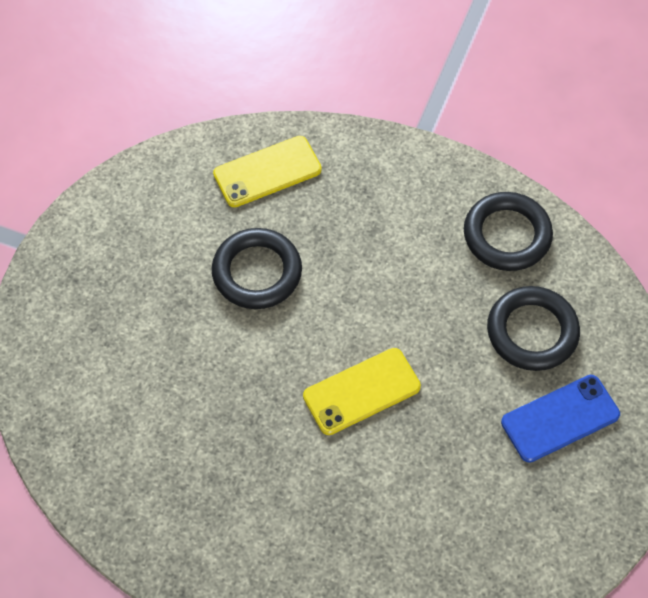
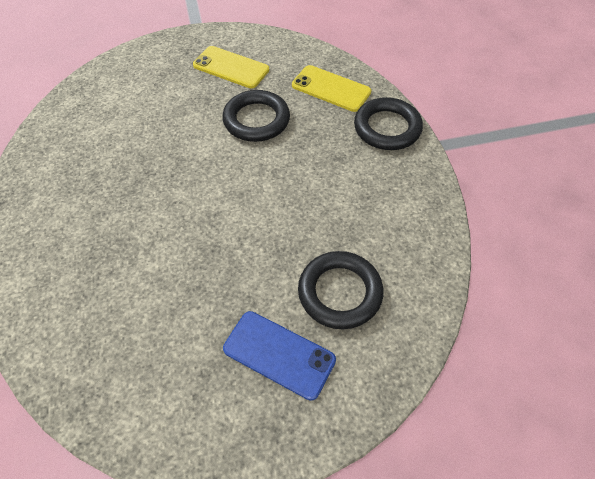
camera: 55 degrees right, 5 degrees down
(362, 391) = (210, 216): yellow phone -> yellow phone (231, 68)
(507, 235) = (406, 232): black ring -> black ring (387, 128)

